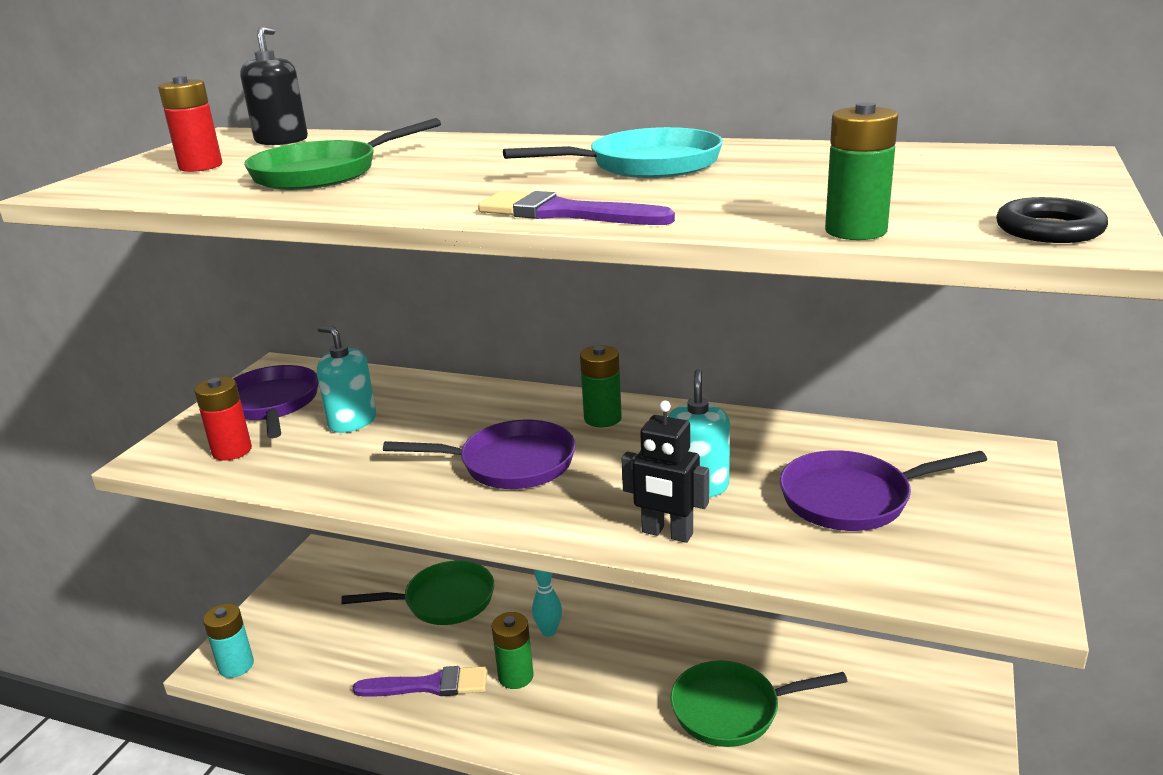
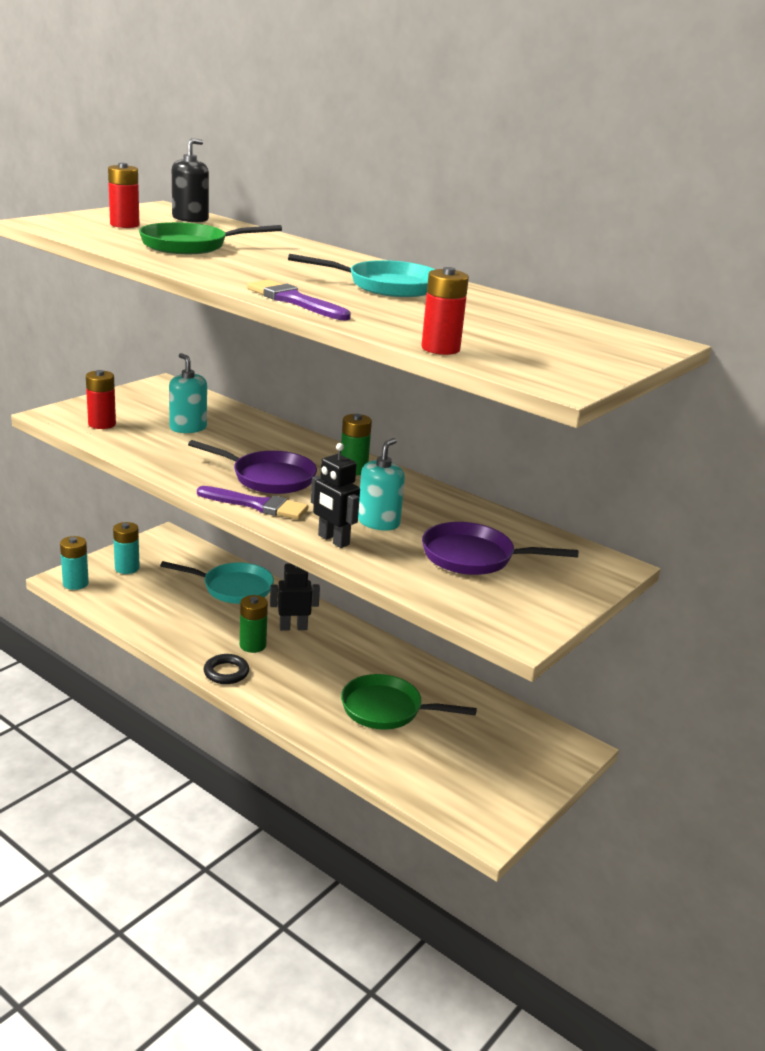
camera: 15 degrees right, 0 degrees up
(272, 404) = (145, 404): purple pan -> none
(293, 618) = (127, 568): none -> turquoise battery
(429, 685) = (192, 632): purple brush -> purple brush (257, 505)
(443, 600) = (233, 588): green pan -> turquoise pan
(549, 631) = (293, 627): turquoise bowling pin -> black robot
(856, 231) = (440, 348): green battery -> red battery
(1049, 229) = (552, 374): black ring -> black ring (226, 672)

